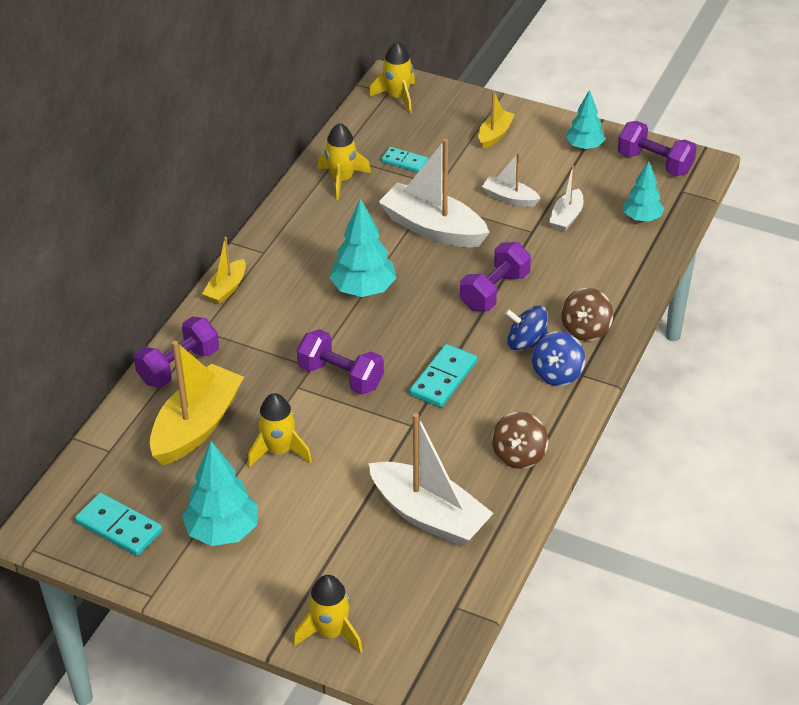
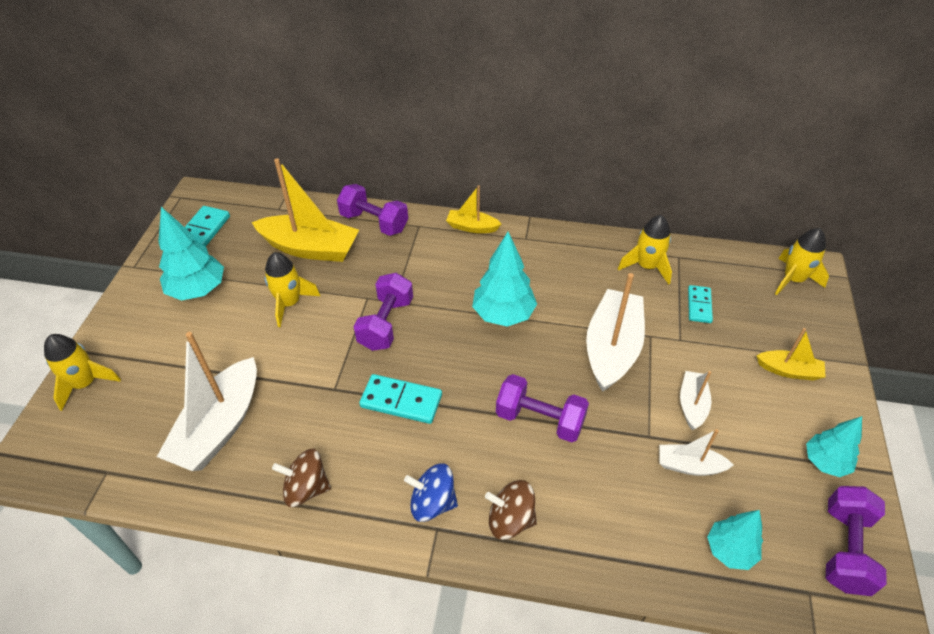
camera: 75 degrees right, 5 degrees up
(526, 343) = (471, 463): blue spinning top -> none

